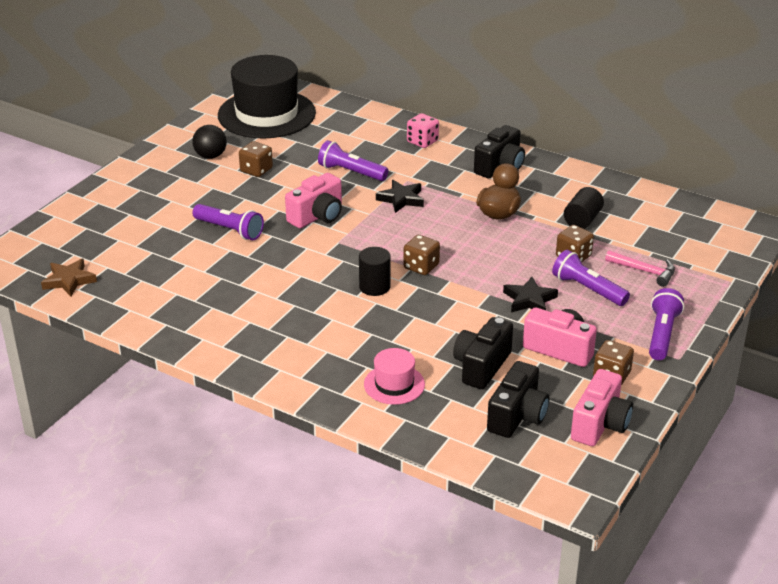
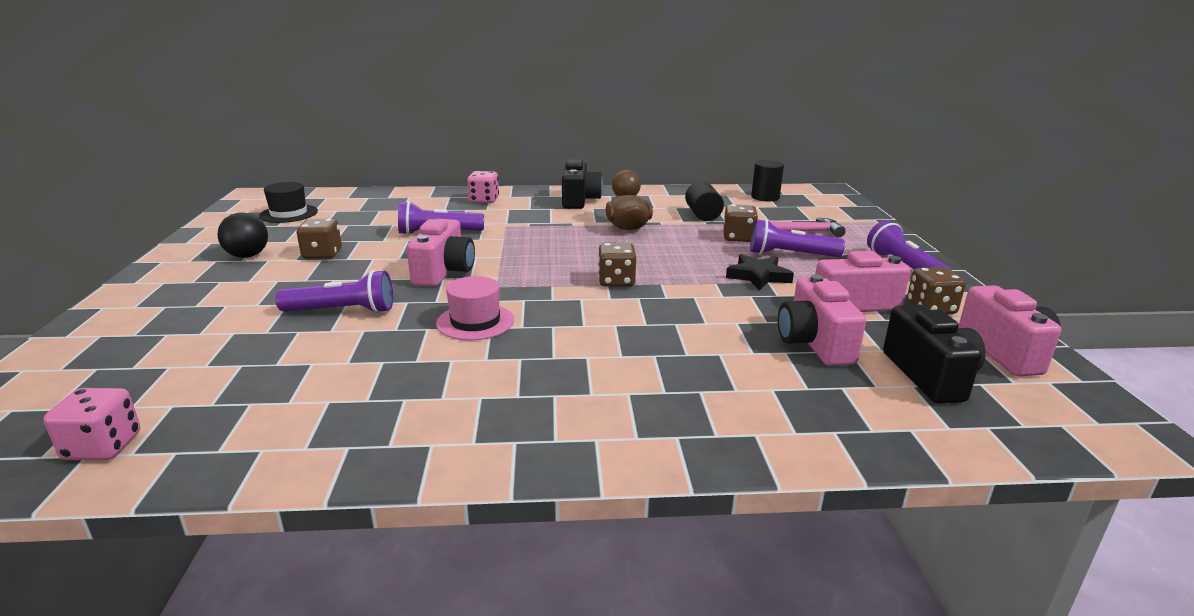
camera: 35 degrees left, 10 degrees down
(69, 280) = (103, 447): brown star -> pink dice
(266, 114) = (288, 213): black hat -> black hat, size x0.47
(374, 287) = (592, 311): black cylinder -> black cylinder (765, 197)
(394, 384) = (760, 397): pink hat -> pink hat (475, 322)
(401, 199) = (519, 239): black star -> none
(481, 366) = (814, 343): black camera -> pink camera

